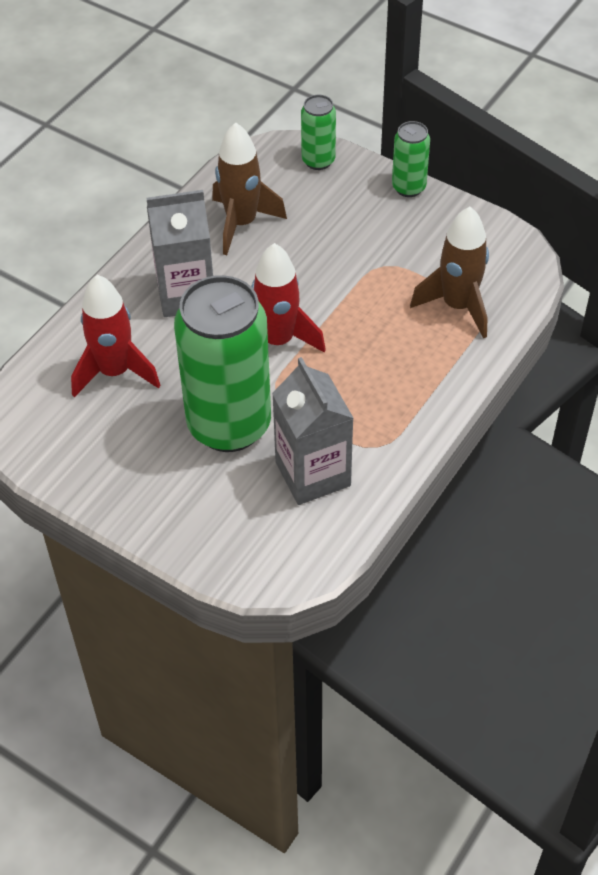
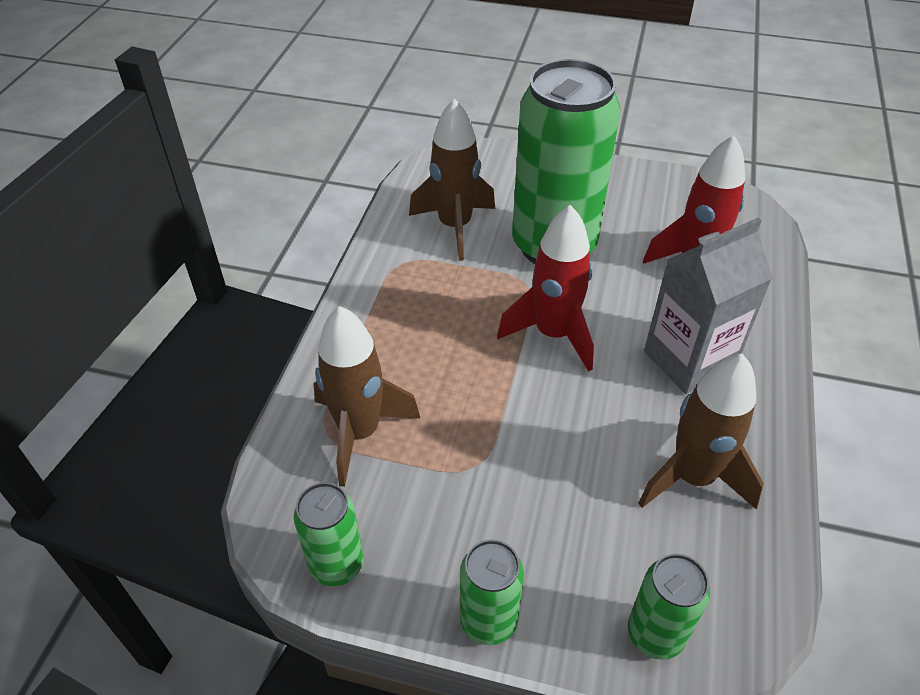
camera: 160 degrees right, 5 degrees down
(313, 474) = (454, 226): grey carton -> brown rocket
(491, 233) = (337, 565): none -> green can

